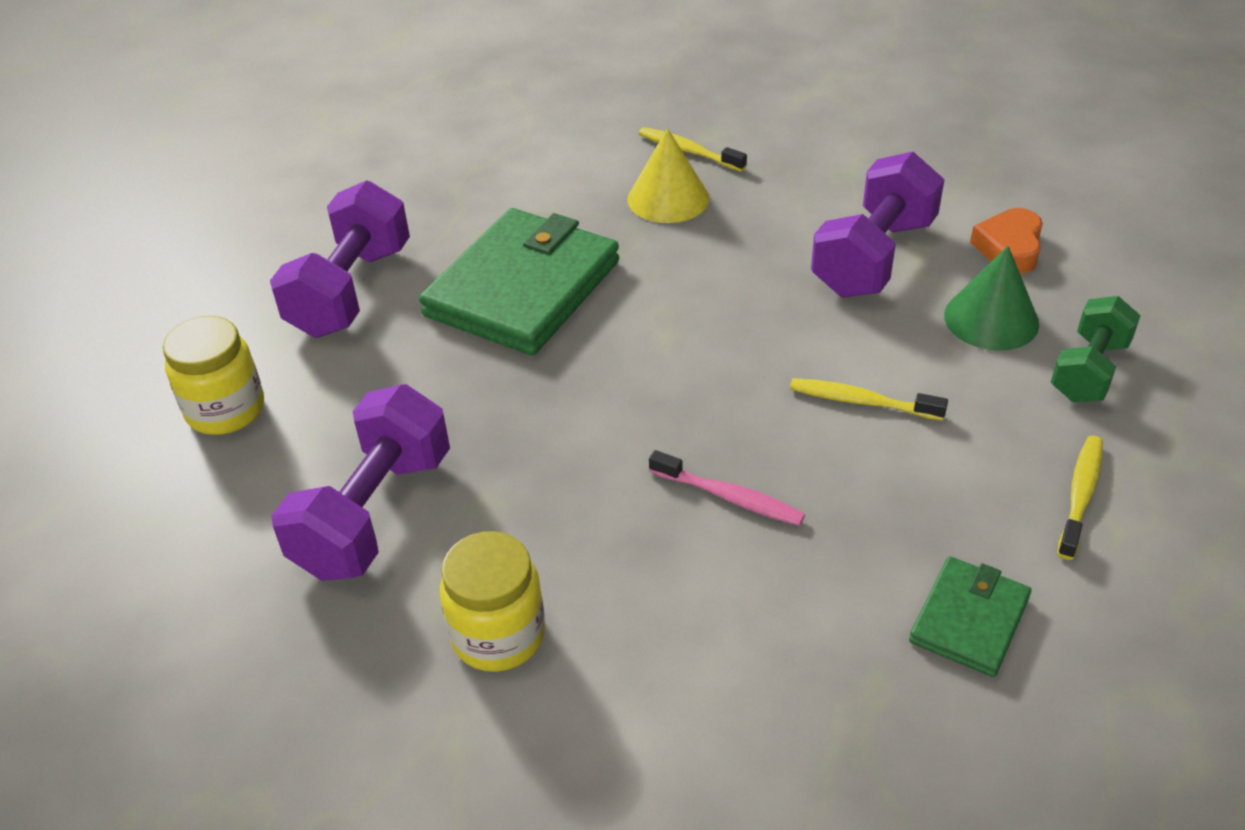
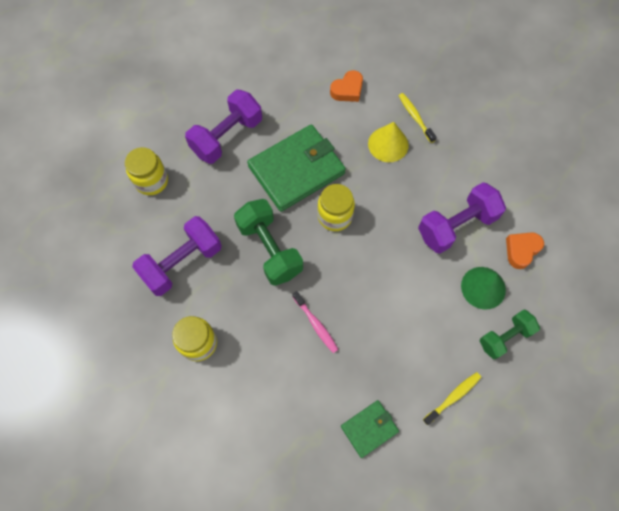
camera: 25 degrees right, 25 degrees up
(542, 157) = (347, 90): none -> orange heart
(550, 419) = (270, 249): none -> green dumbbell
(644, 324) = (335, 216): none -> yellow jar
(861, 401) = (397, 304): yellow toothbrush -> none

